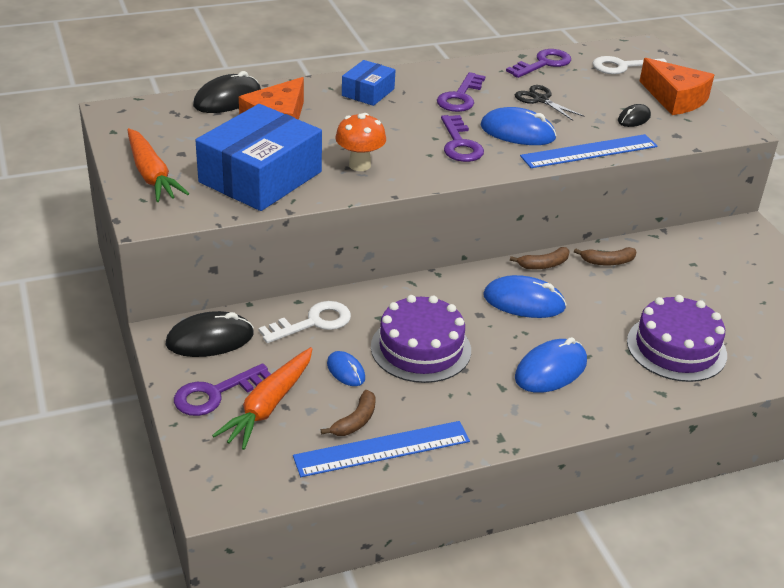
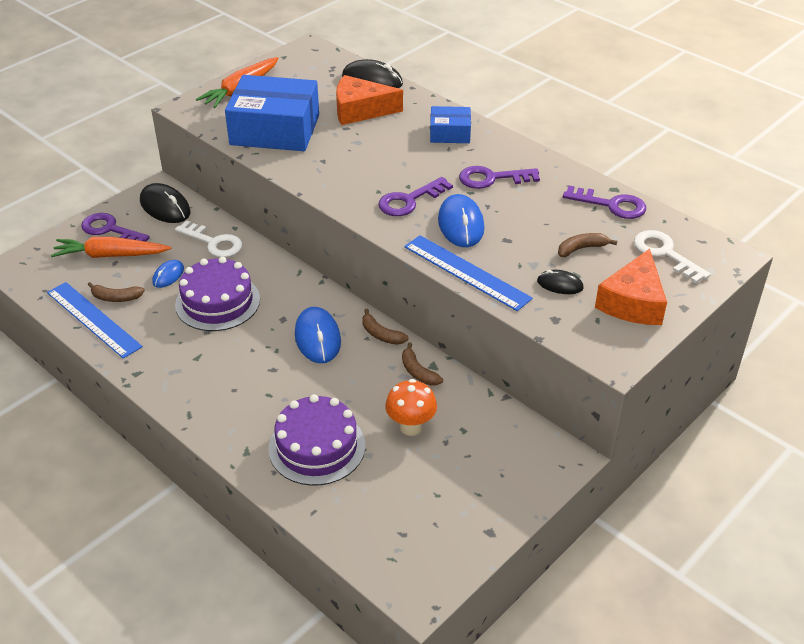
camera: 65 degrees right, 5 degrees up
(359, 165) = (330, 164): orange mushroom -> orange mushroom (411, 427)
(540, 100) = (536, 221): black scissors -> none
(550, 370) = (235, 377): blue mouse -> none
(593, 94) = (581, 249): none -> brown banana

